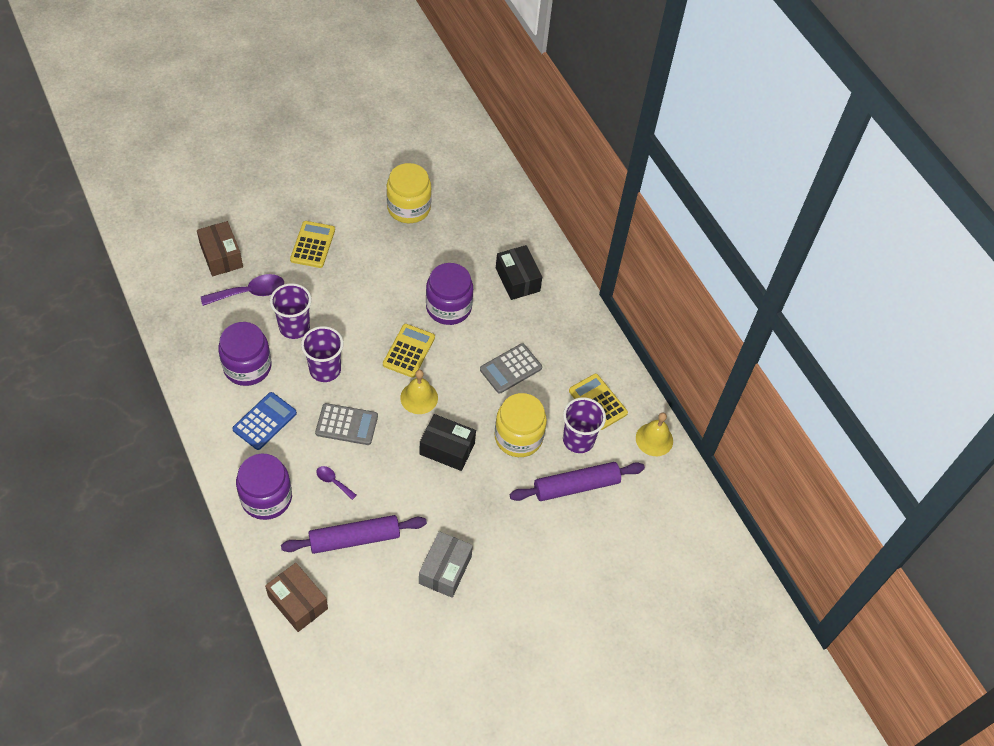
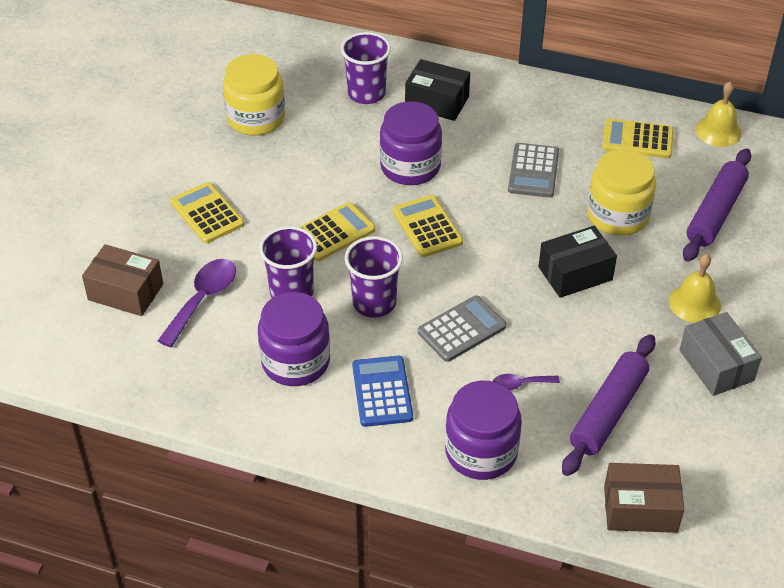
camera: 40 degrees left, 10 degrees down
(358, 311) = (333, 232): none -> yellow calculator
(419, 397) = (491, 255): yellow bell -> yellow bell (694, 303)
(578, 440) = (665, 178): purple cup -> purple cup (366, 93)

